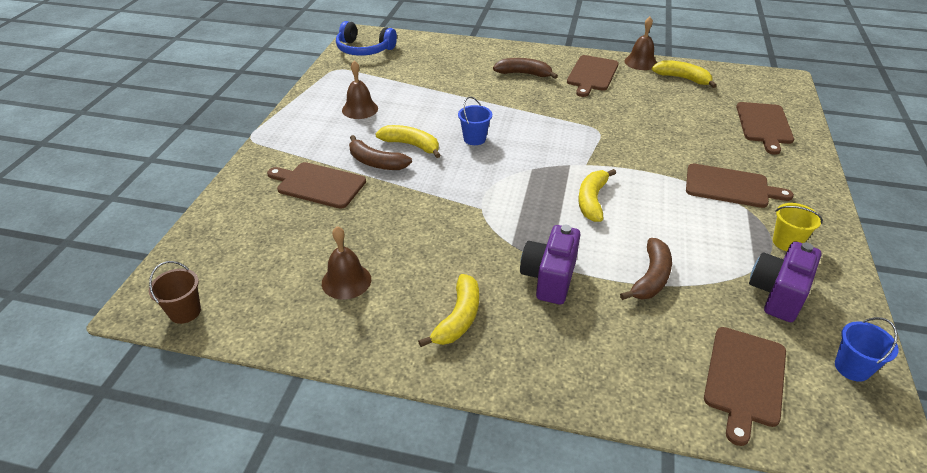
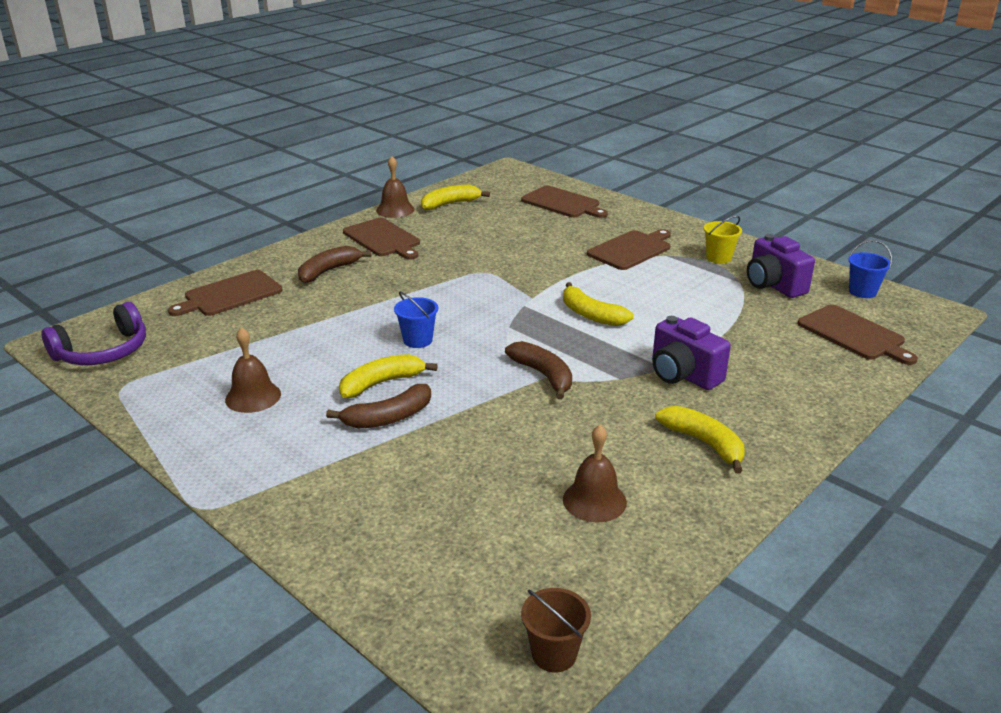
camera: 60 degrees left, 10 degrees down
(318, 185) = (388, 474): brown cutting board -> brown cutting board (230, 294)
(364, 49) = (103, 352): blue headphones -> purple headphones
(651, 277) = (718, 327): brown banana -> brown banana (543, 375)

